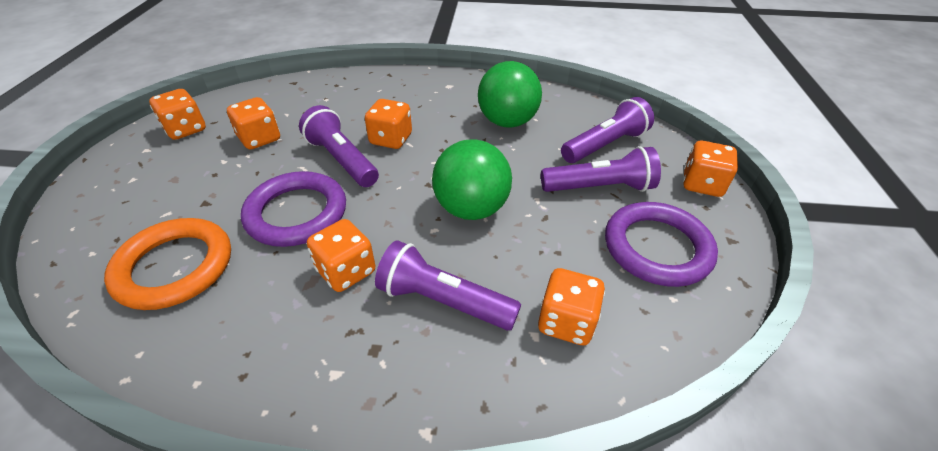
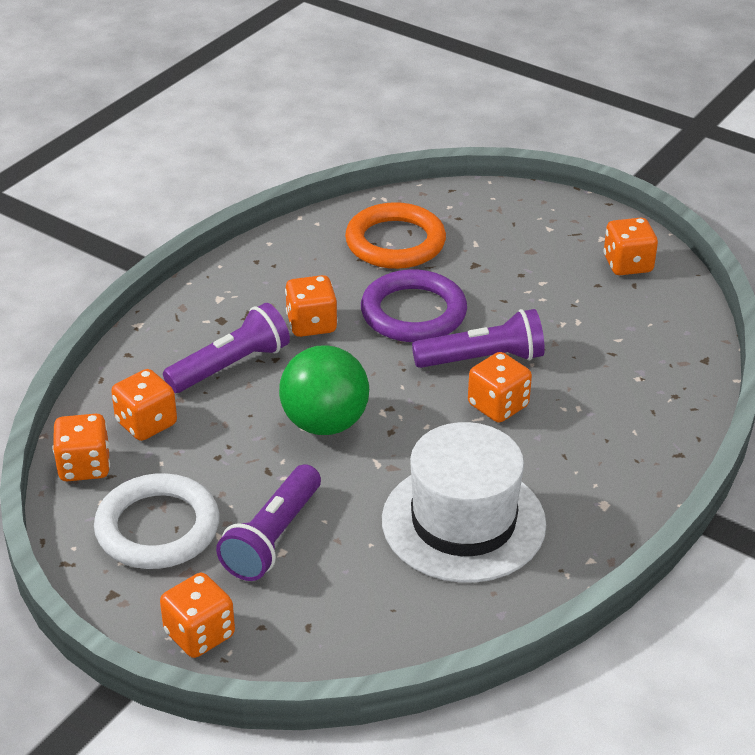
camera: 120 degrees right, 5 degrees down
(259, 139) = (570, 311): orange dice -> orange dice (84, 466)
(507, 122) = (463, 522): green ball -> white hat
(605, 145) = (342, 591): purple flashlight -> none
(657, 248) = (158, 528): purple ring -> white ring

